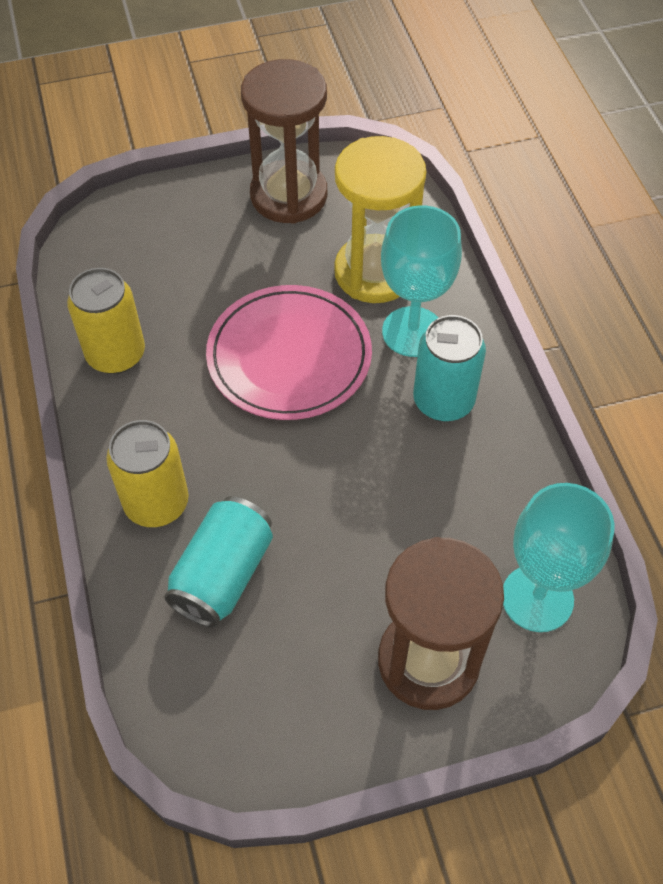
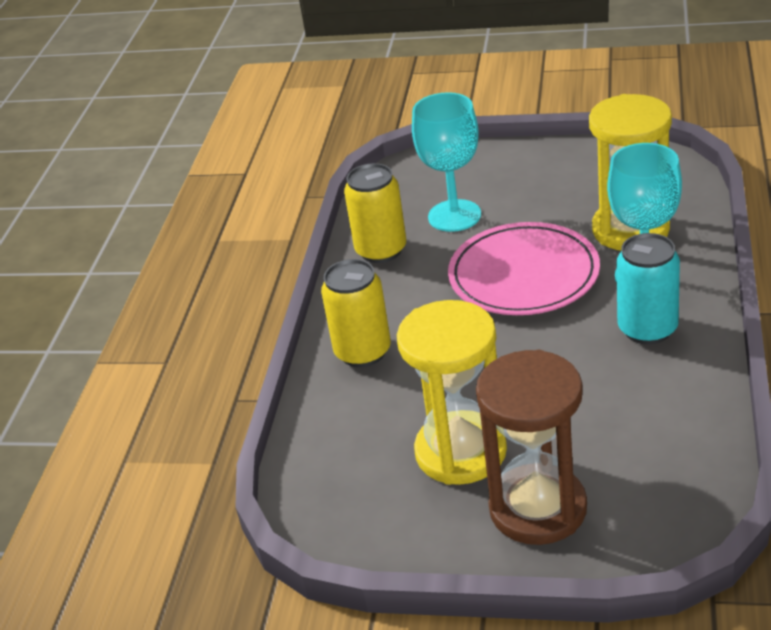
camera: 30 degrees right, 20 degrees down
(223, 574) = (392, 410): turquoise can -> none
(288, 195) = (580, 167): brown hourglass -> none
(320, 611) = (461, 452): none -> yellow hourglass
(537, 598) = (664, 487): turquoise goblet -> turquoise goblet (454, 216)

